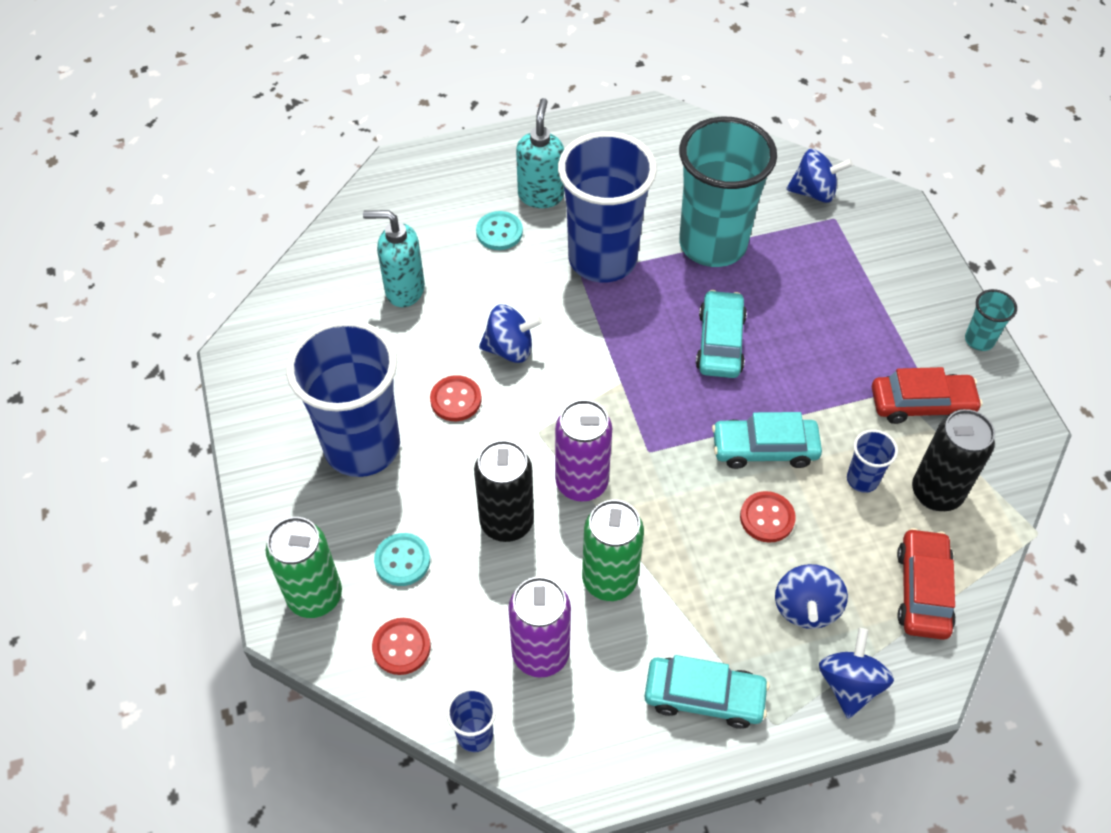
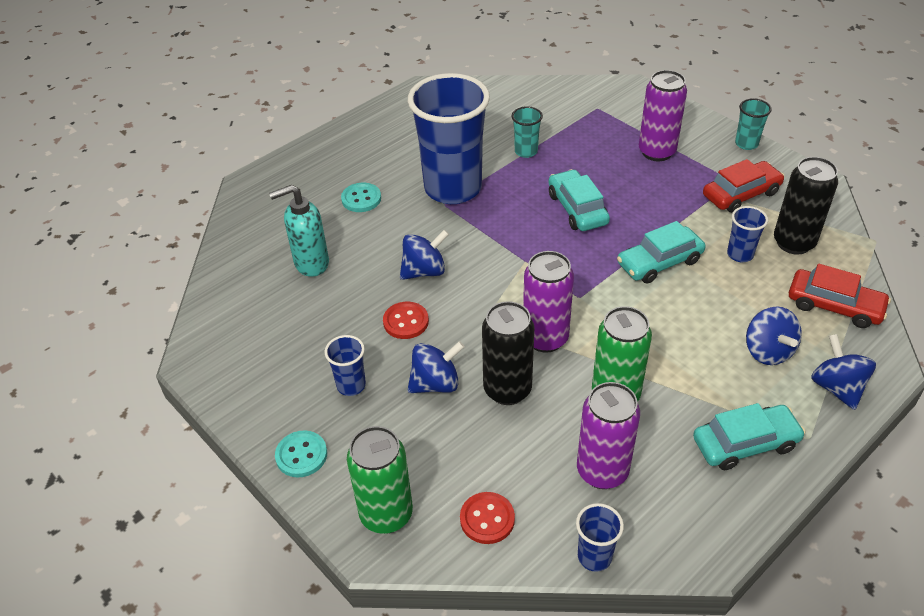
camera: 25 degrees left, 10 degrees down
(362, 447) = (351, 385): blue cup -> blue cup, size x0.42
(402, 560) = (442, 454): turquoise button -> turquoise button (301, 455)
(541, 195) = (377, 165): turquoise soap dispenser -> none
(713, 244) = (526, 151): turquoise cup -> turquoise cup, size x0.42
(767, 518) = (695, 305): red button -> none
(814, 192) = (571, 98): blue spinning top -> blue spinning top (436, 383)
(862, 306) = (656, 152): none -> purple can
(923, 590) = (834, 306): red car -> red car turned 135 degrees clockwise

